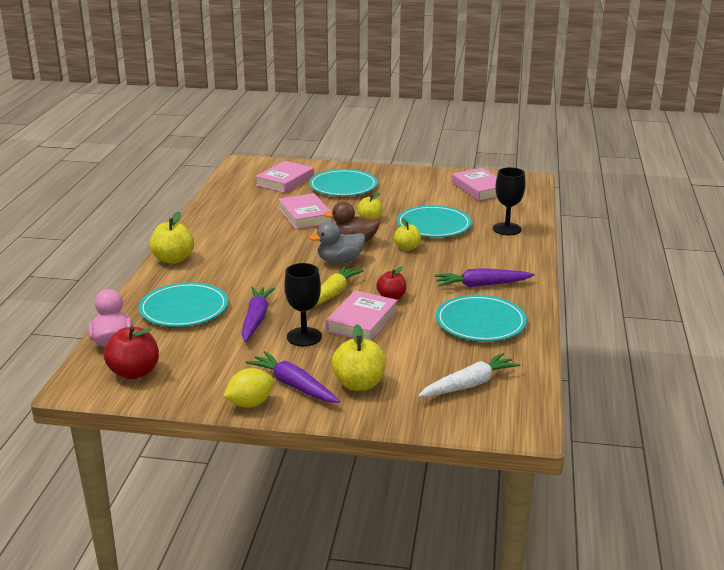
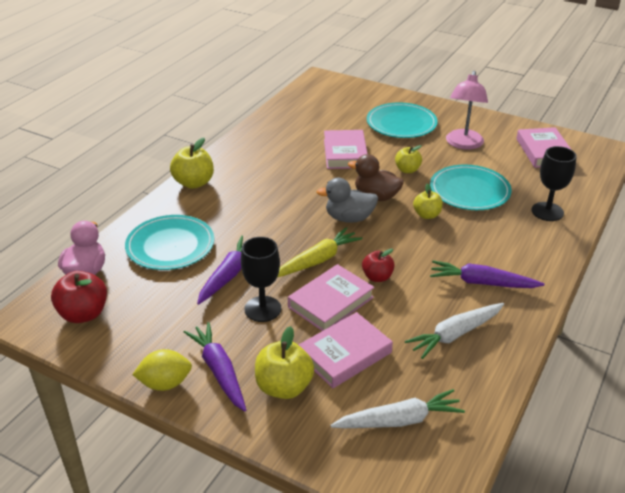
camera: 20 degrees right, 10 degrees up
(285, 181) = (348, 107): pink book -> pink book (345, 354)
(408, 193) = (463, 144): none -> pink lamp
(480, 322) = (455, 334): turquoise plate -> white carrot

